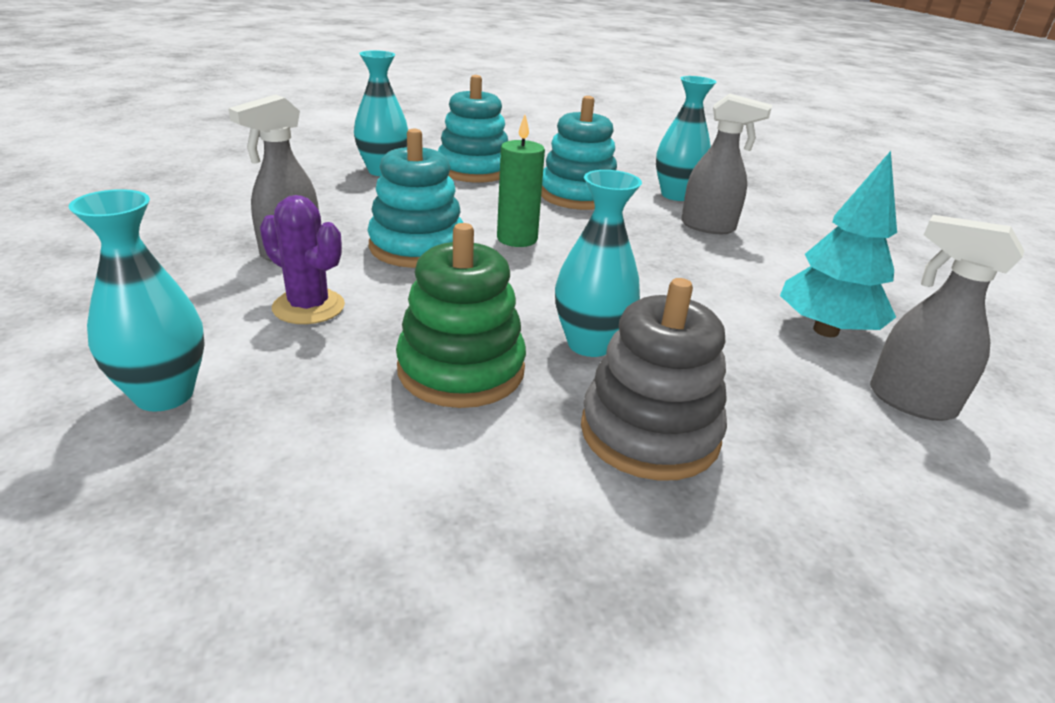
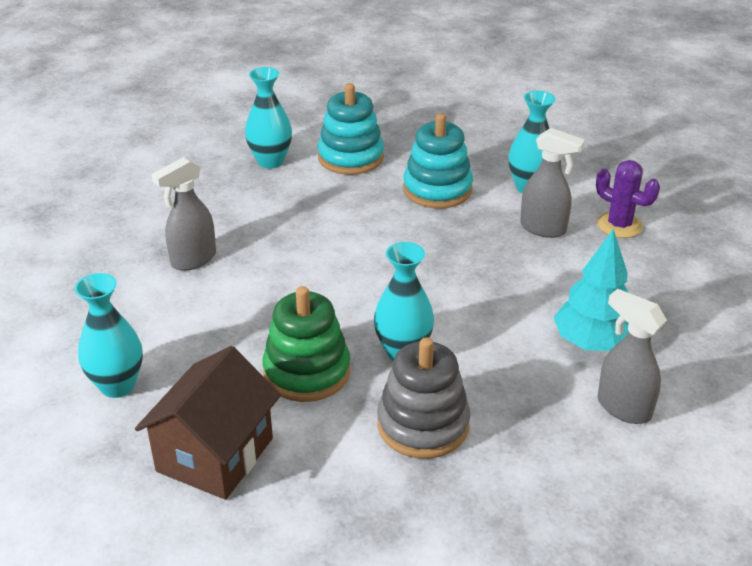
camera: 10 degrees right, 5 degrees up
(308, 307) = (206, 315): purple cactus -> purple cactus (619, 225)
(325, 491) = (215, 455): none -> brown house
(417, 247) = (290, 254): turquoise stacking toy -> none
(517, 239) = (372, 245): green candle -> none

